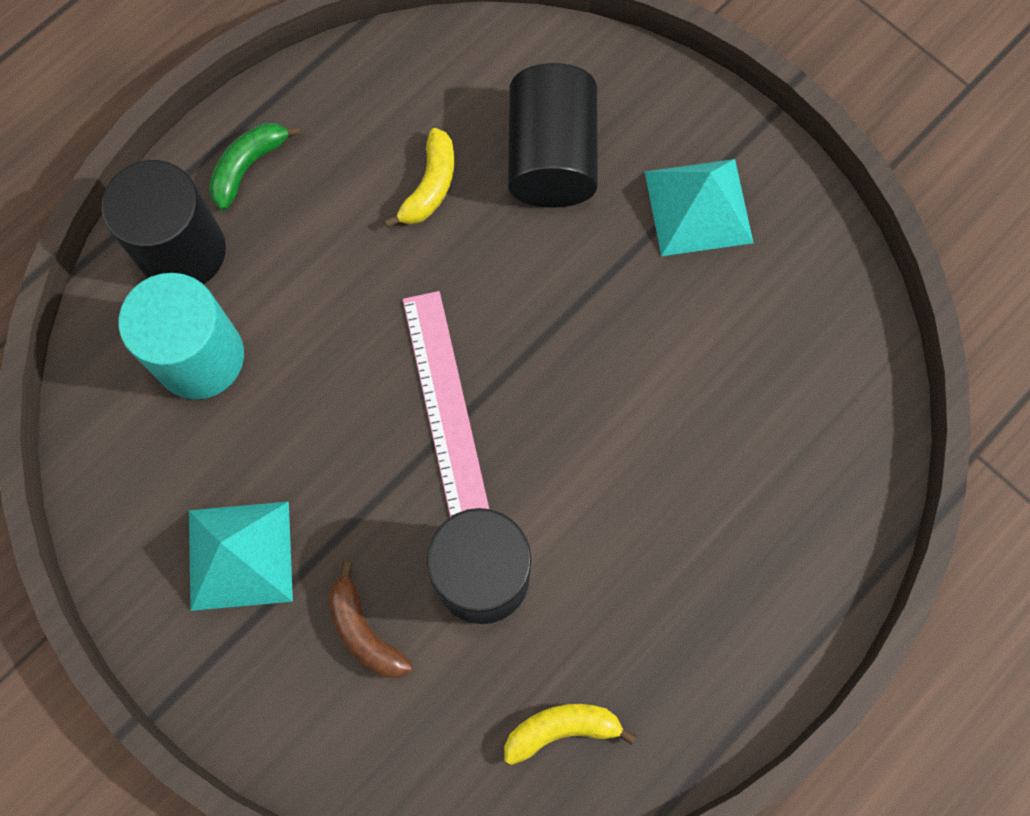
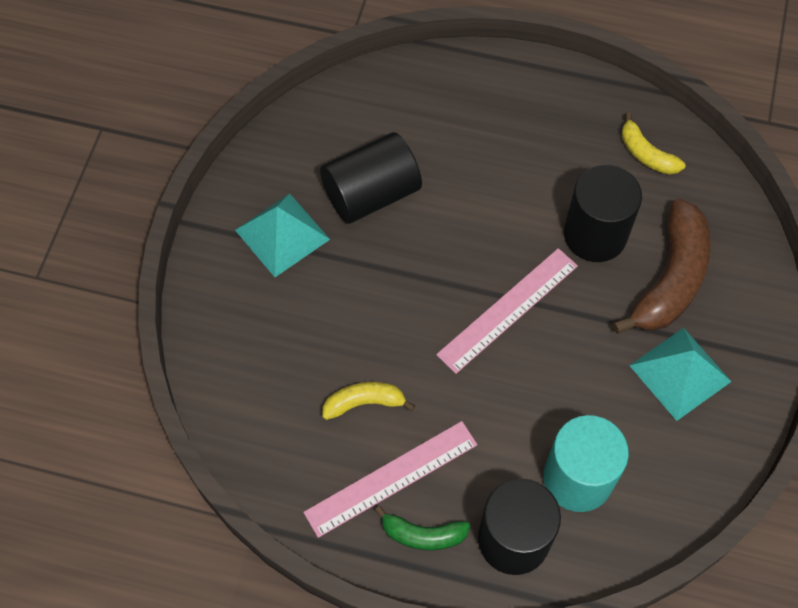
camera: 120 degrees left, 10 degrees down
(328, 168) = (391, 478): none -> pink ruler
(364, 631) = (670, 279): brown banana -> brown banana, size x1.89
(551, 157) = (297, 338): black cylinder -> black cylinder (371, 194)

